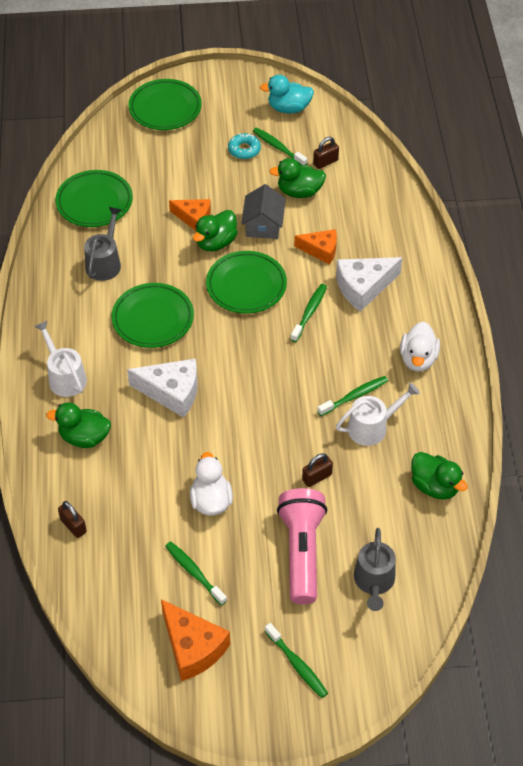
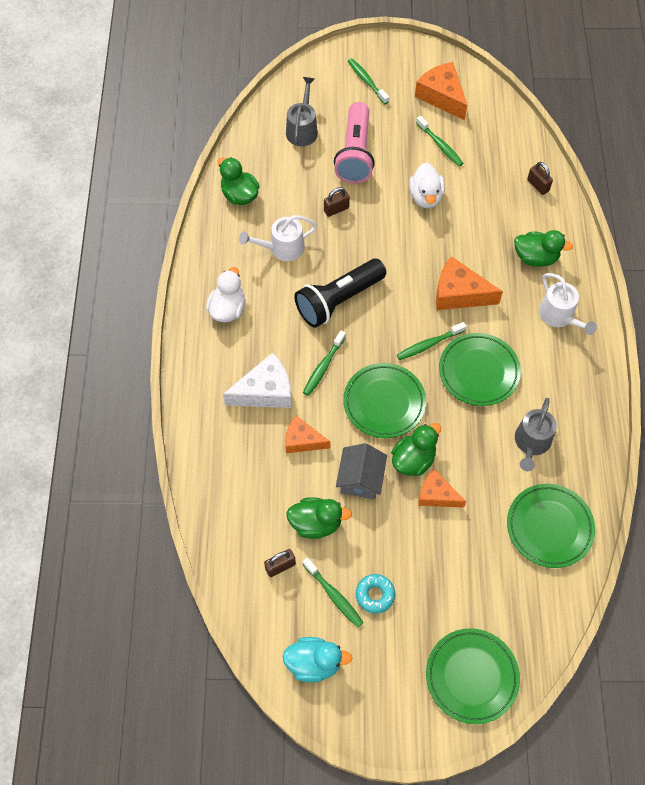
camera: 175 degrees left, 10 degrees up
(171, 392) = (459, 294): white cheese -> orange cheese
(302, 376) = (338, 300): none -> black flashlight
(354, 396) = (293, 277): green toothbrush -> green toothbrush (429, 344)

